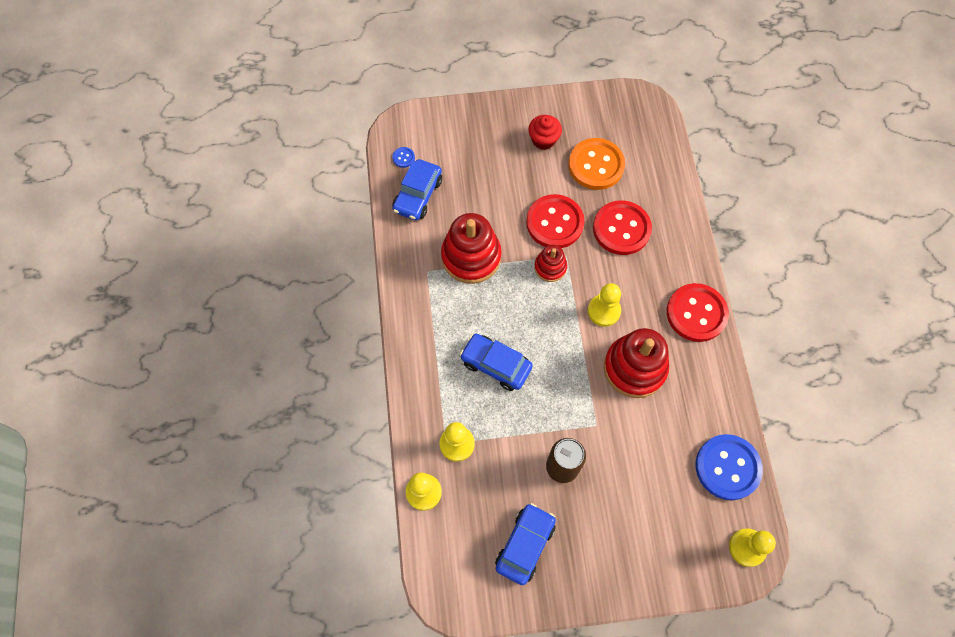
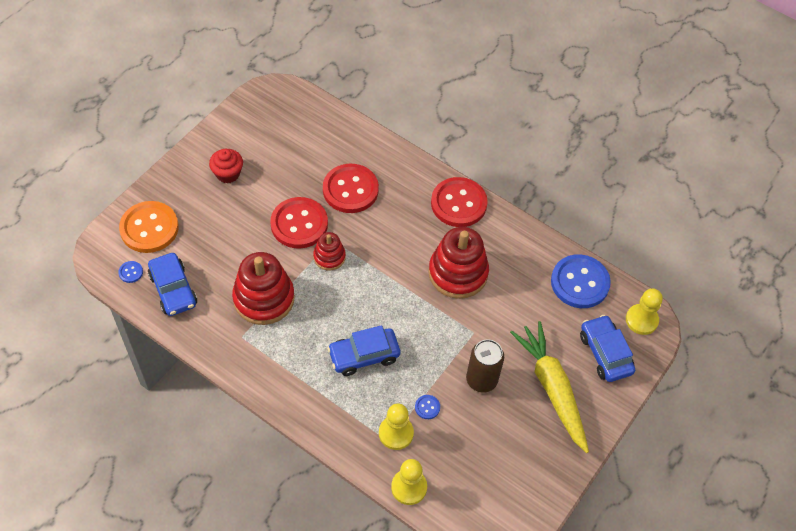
camera: 50 degrees left, 10 degrees down
(499, 447) = (427, 407): none -> blue button
(525, 545) = (513, 453): blue car -> blue car (605, 353)
(596, 165) = (285, 161): orange button -> orange button (149, 228)
(604, 311) = (398, 254): yellow pawn -> none
(609, 527) = (552, 388): none -> yellow carrot

